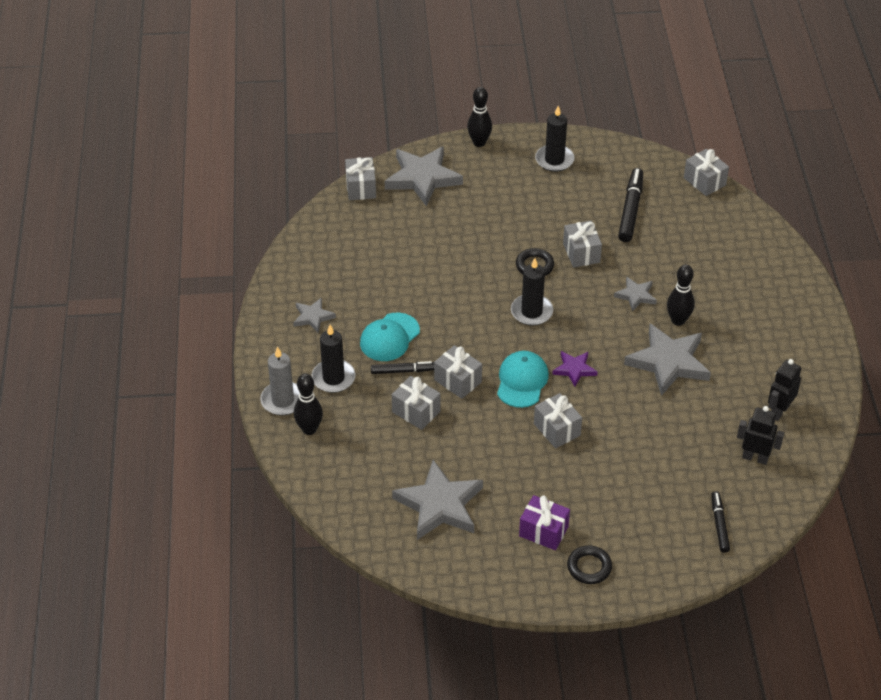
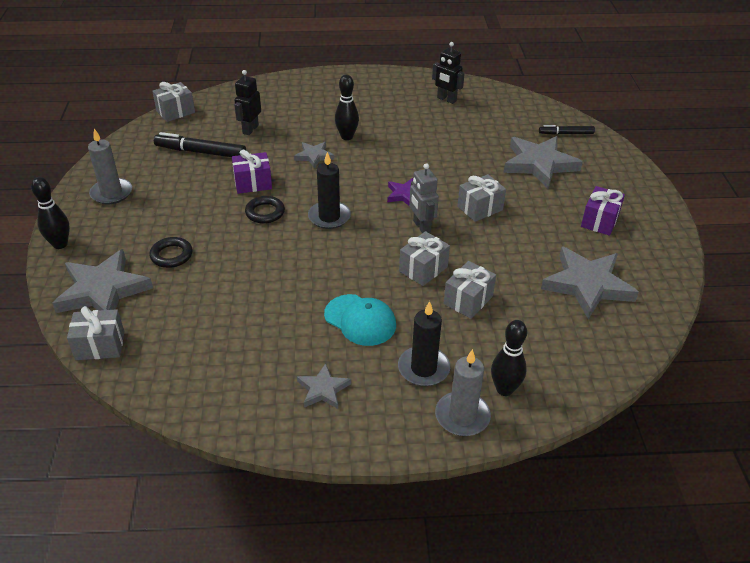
camera: 90 degrees left, 5 degrees down
(403, 371) = (410, 309): black marker -> none
(522, 381) = (421, 226): turquoise cap -> grey robot
(554, 160) = (111, 193): black candle -> grey candle
(581, 253) = (253, 183): grey gift -> purple gift
(589, 567) = (630, 198): black ring -> black ring (171, 255)
(668, 362) = (396, 145): grey star -> grey star (539, 164)
(755, 458) = (495, 113): black robot -> black robot (250, 129)

